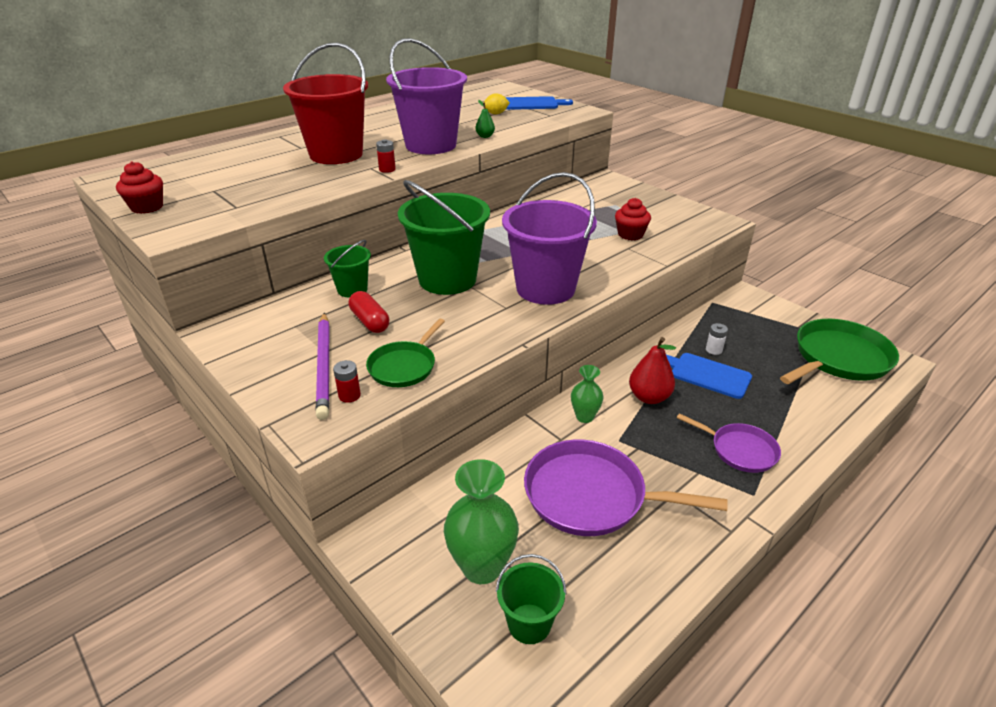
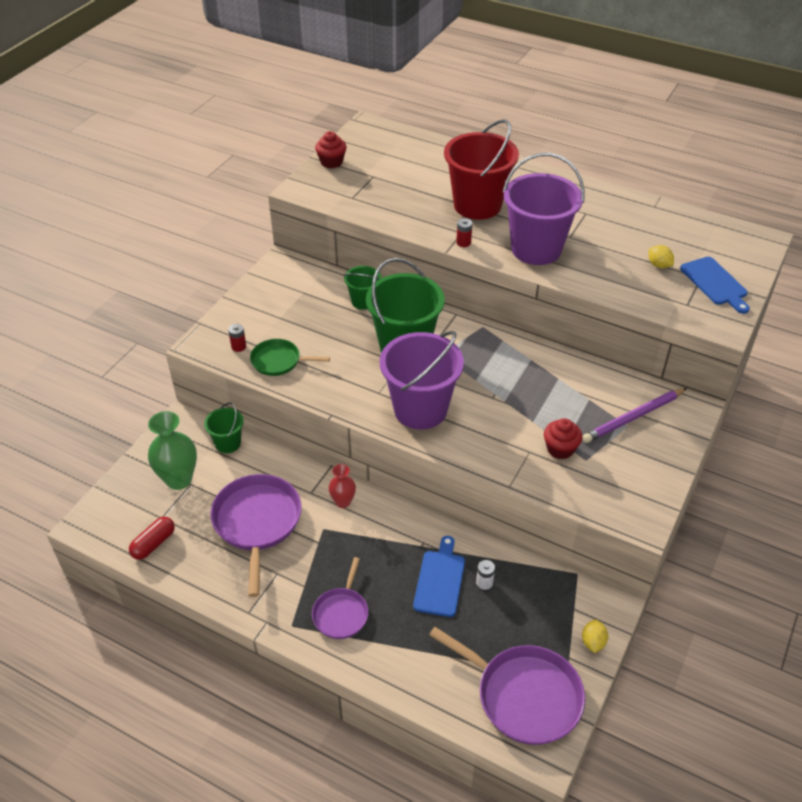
camera: 70 degrees right, 10 degrees up
(324, 366) = (264, 324): purple pencil -> purple pencil (633, 417)
(369, 321) = (325, 326): red capsule -> red capsule (153, 543)
(485, 136) = (584, 275): green pear -> none
(529, 623) = (144, 513): green bucket -> green bucket (228, 443)
(584, 417) = (343, 502): green vase -> red vase
(649, 397) = (386, 541): red pear -> none
(783, 312) = (593, 642): none -> yellow lemon
(838, 358) = (524, 696): green pan -> purple pan

